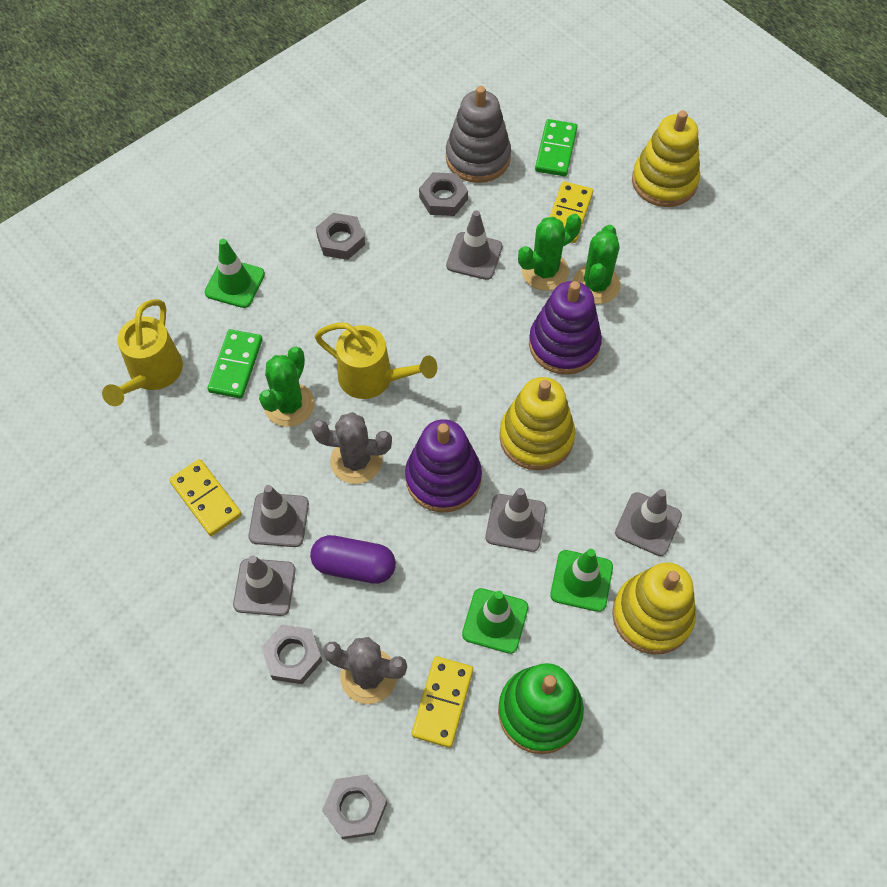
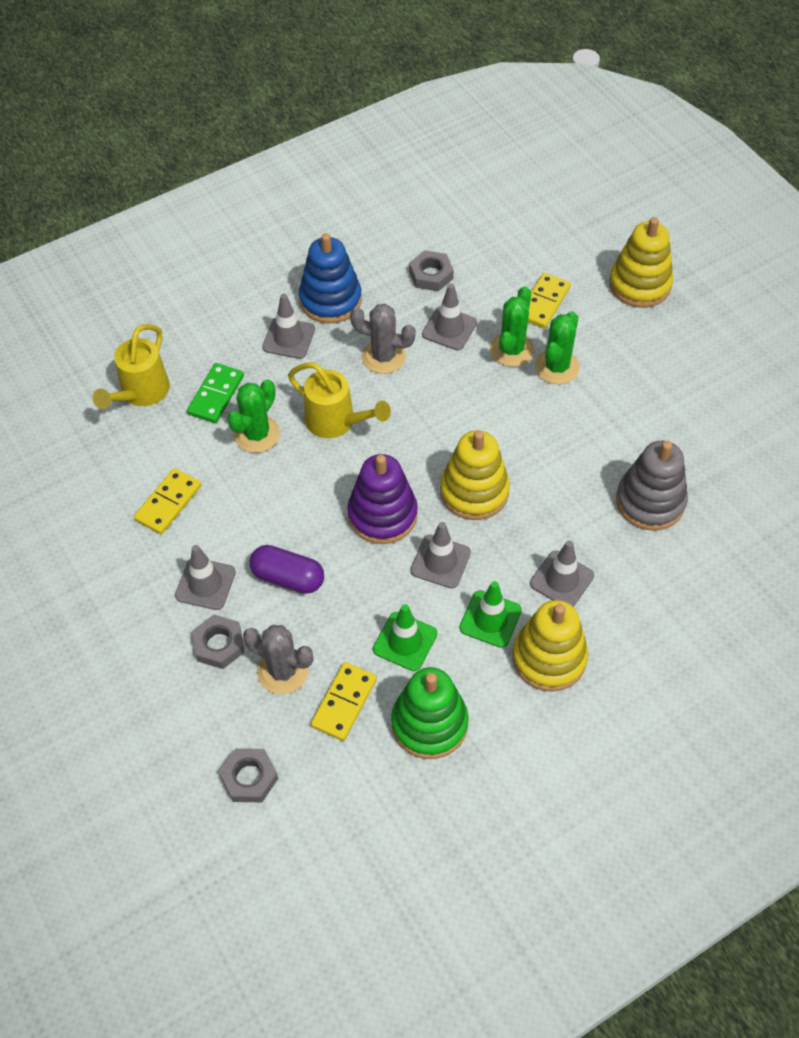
camera: 10 degrees right, 5 degrees down
(206, 498) = (168, 503): yellow domino -> yellow domino turned 60 degrees clockwise
(235, 283) = (228, 325): green traffic cone -> none
(279, 520) = (229, 530): grey traffic cone -> grey traffic cone (288, 338)
(341, 240) = (330, 300): grey nut -> blue stacking toy
(356, 461) = (307, 489): grey cactus -> grey cactus (383, 357)
(478, 158) = (470, 243): grey stacking toy -> grey stacking toy (650, 501)
(545, 271) = (511, 349): green cactus -> green cactus turned 45 degrees counterclockwise
(556, 150) = (544, 245): green domino -> none
(564, 344) = (516, 415): purple stacking toy -> none

